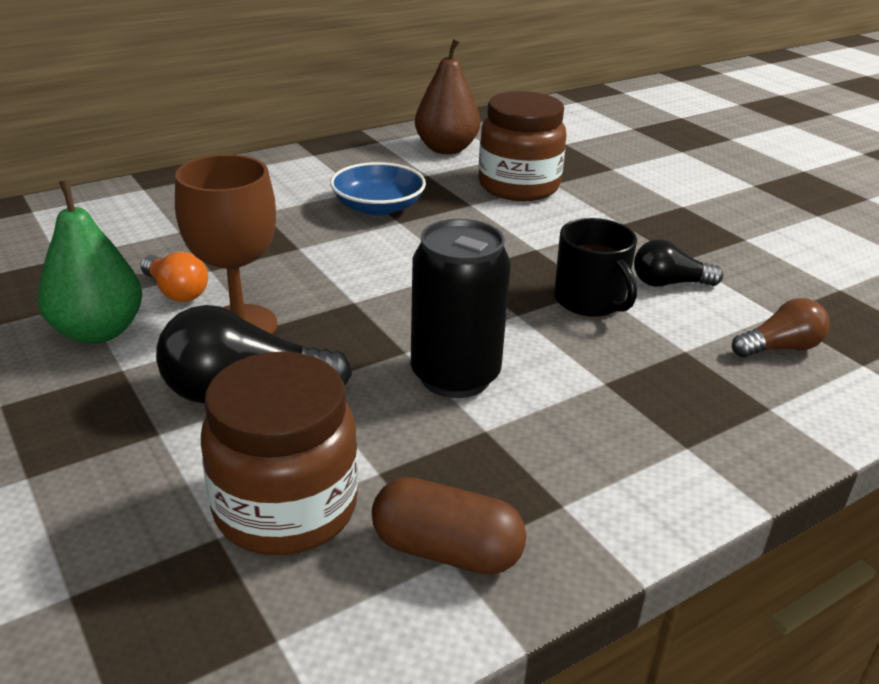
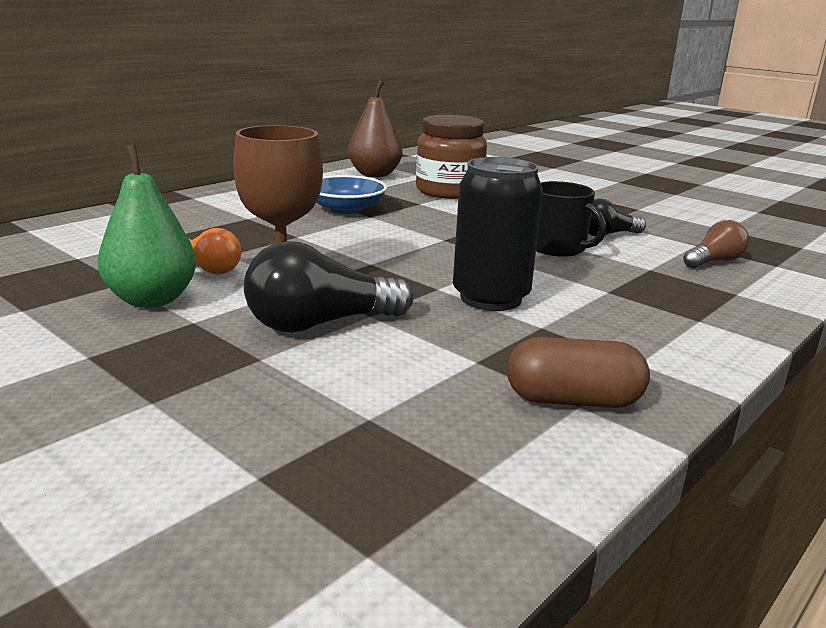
camera: 15 degrees left, 10 degrees down
(286, 508) = (416, 392): brown jar -> none

